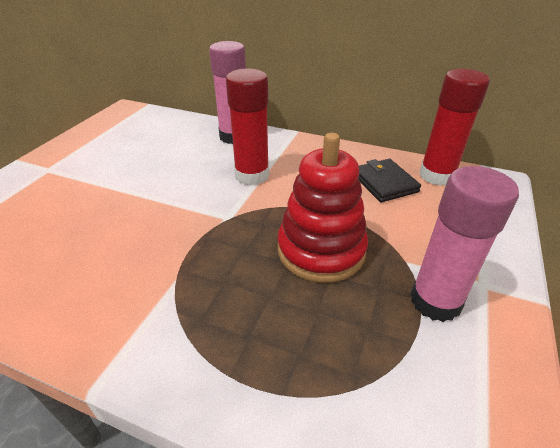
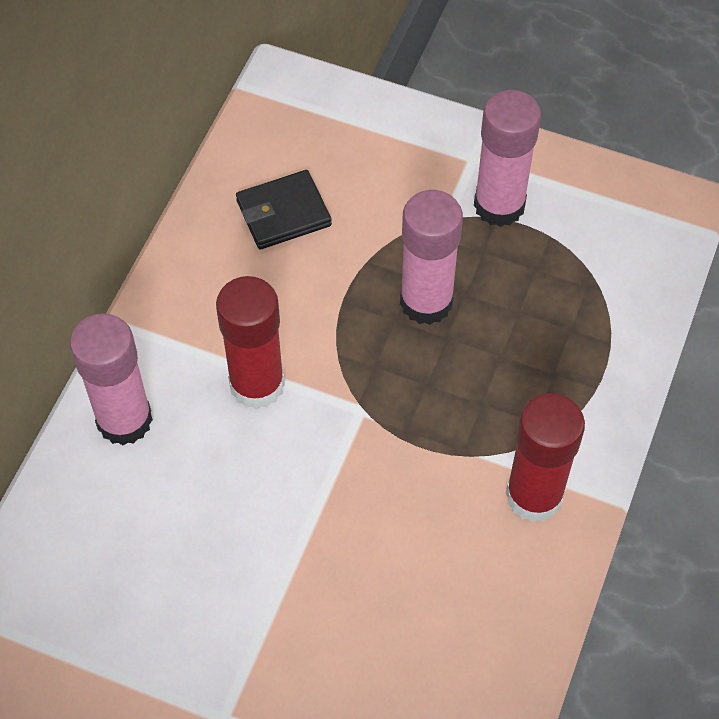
camera: 90 degrees left, 20 degrees up
(321, 250) = (426, 302): red stacking toy -> pink glue stick
(436, 175) = (266, 147): red glue stick -> red glue stick (534, 496)

